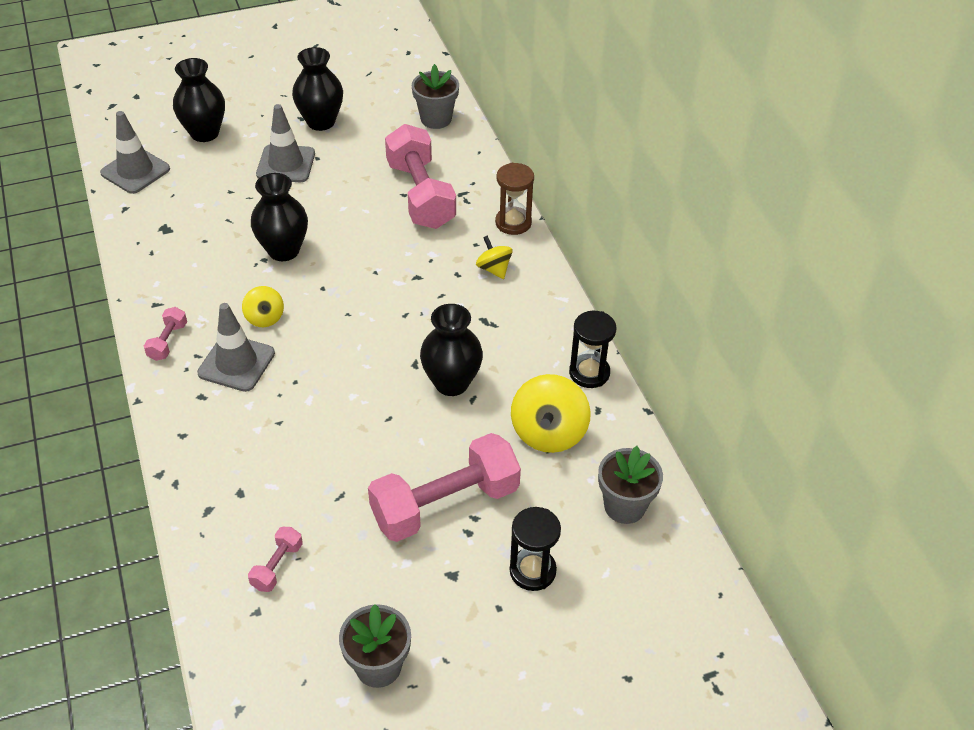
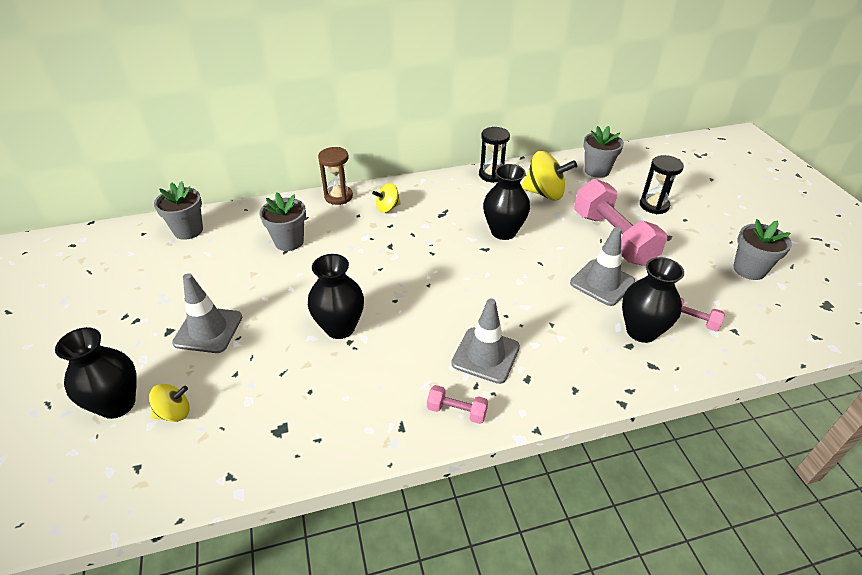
camera: 85 degrees left, 5 degrees down
(135, 171) = (159, 472): grey traffic cone -> grey traffic cone (602, 282)
(264, 318) = (429, 338): yellow spinning top -> yellow spinning top (174, 413)
(321, 122) = (151, 305): black vase -> black vase (641, 331)
(420, 195) = (289, 241): pink dumbbell -> grey flower pot

